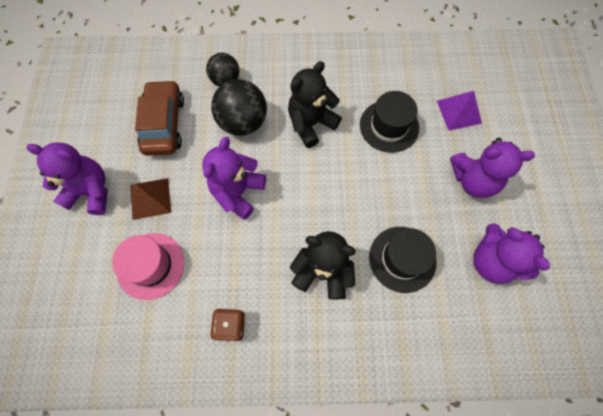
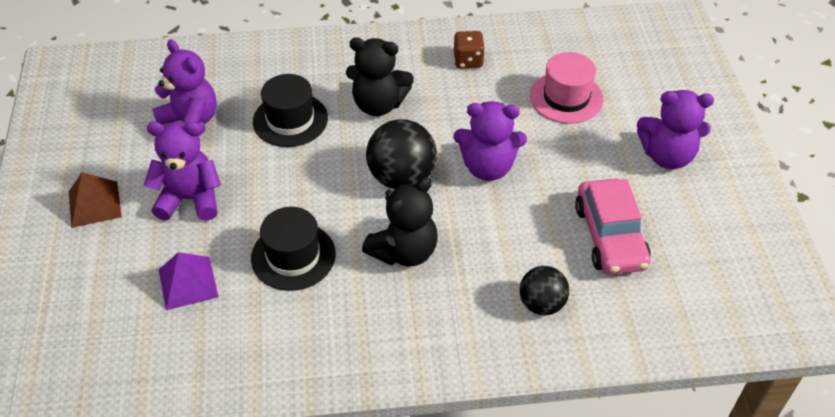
camera: 175 degrees right, 20 degrees down
(150, 198) = (592, 154): brown pyramid -> brown pyramid (94, 204)
(164, 124) = (610, 236): brown car -> pink car
(238, 192) = (487, 167): purple teddy bear -> purple teddy bear turned 75 degrees clockwise
(243, 122) = (501, 246): black ball -> black ball (401, 177)

